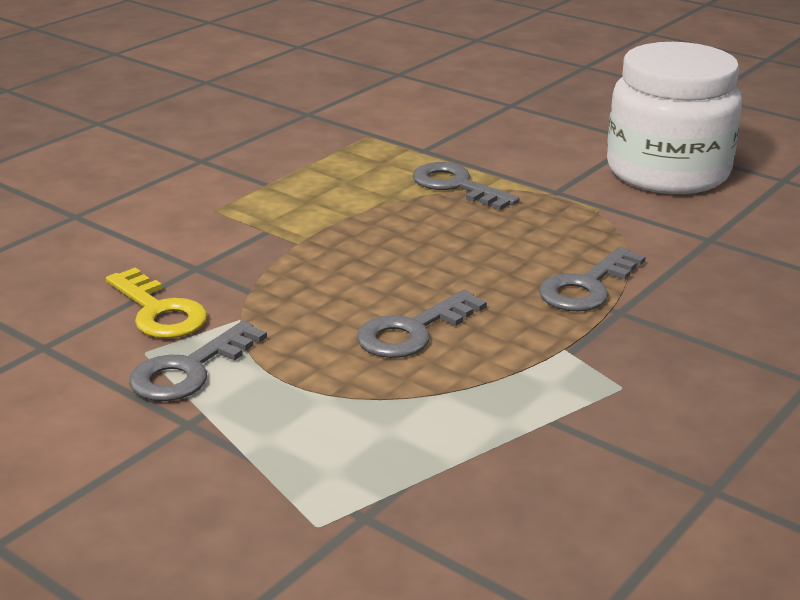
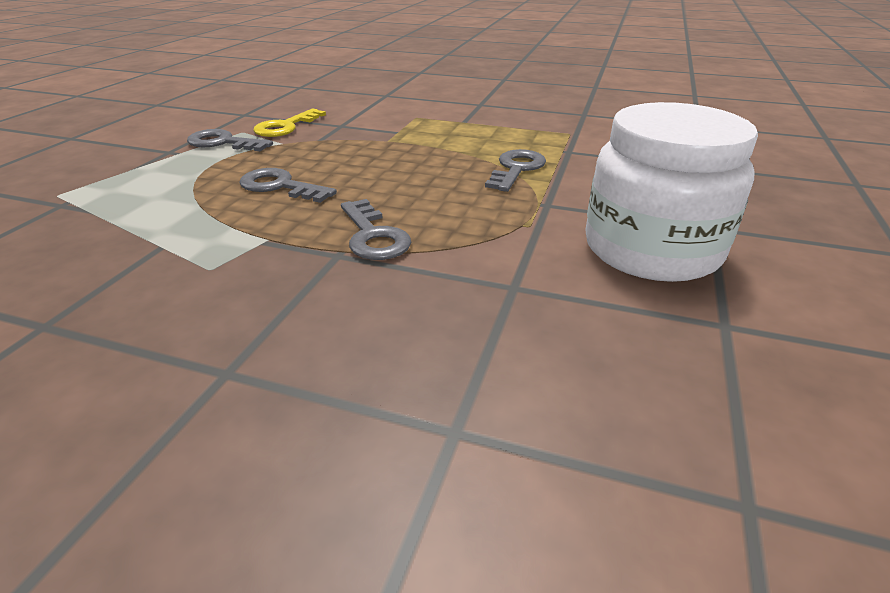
camera: 70 degrees right, 5 degrees up
(587, 287) = (373, 236): grey key -> grey key turned 135 degrees counterclockwise

